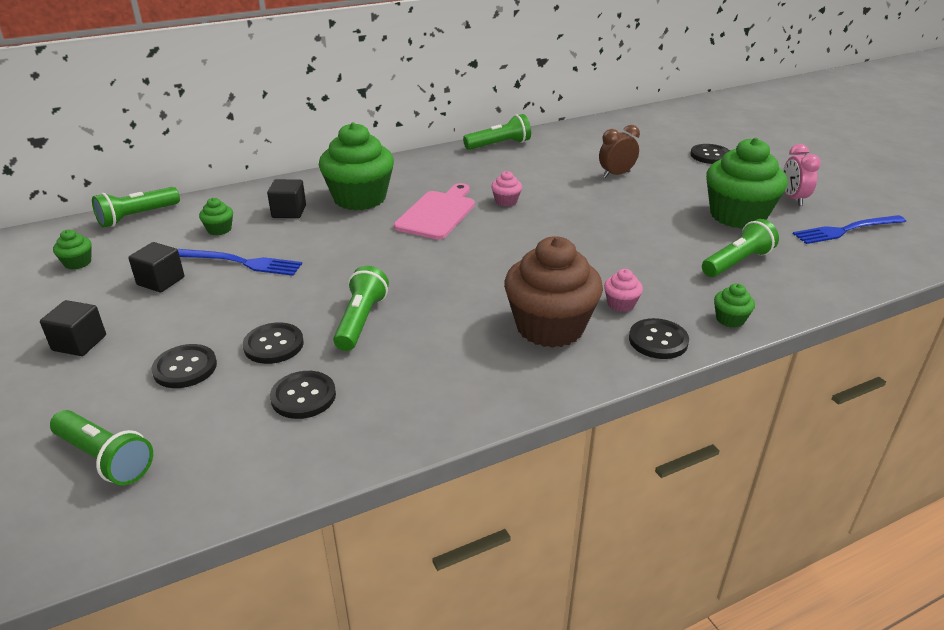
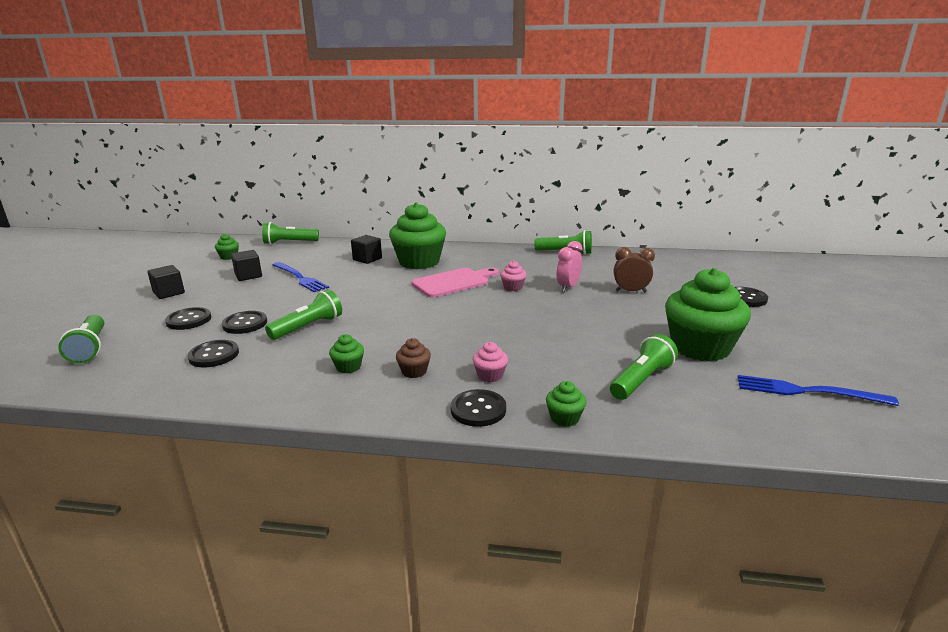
camera: 35 degrees right, 10 degrees down
(219, 229) = (317, 259): green cupcake -> green cupcake (348, 367)
(550, 327) = (414, 371): brown cupcake -> brown cupcake, size x0.42
(737, 262) = (641, 380): green flashlight -> green flashlight turned 45 degrees counterclockwise
(793, 199) = (784, 351): pink clock -> pink clock (568, 287)

